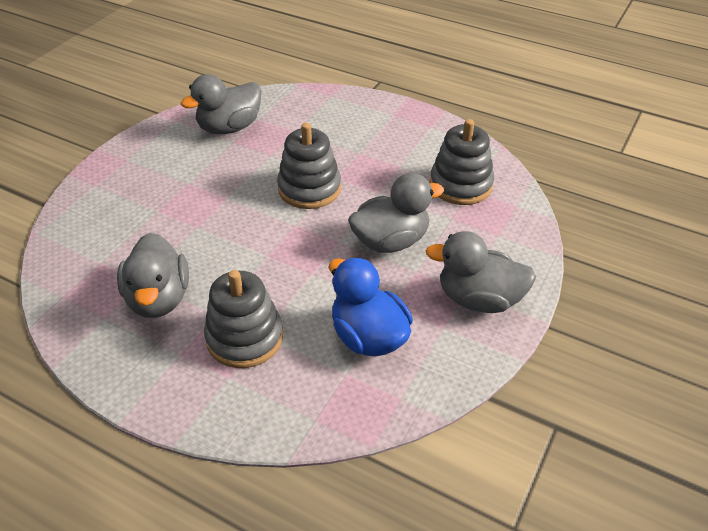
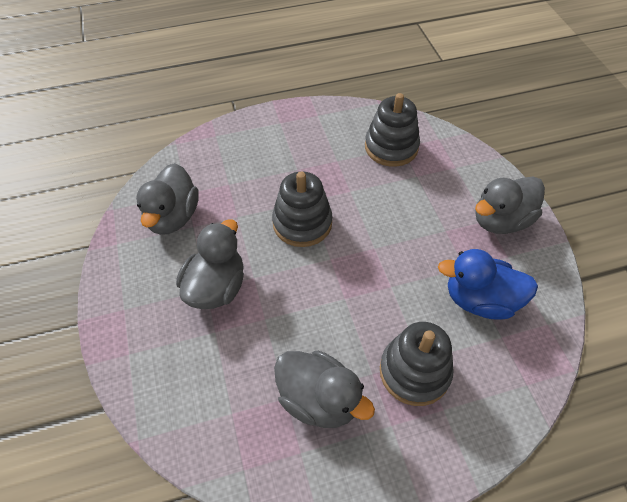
camera: 45 degrees left, 10 degrees up
(391, 241) = (404, 221): grey duck -> grey duck (216, 287)

